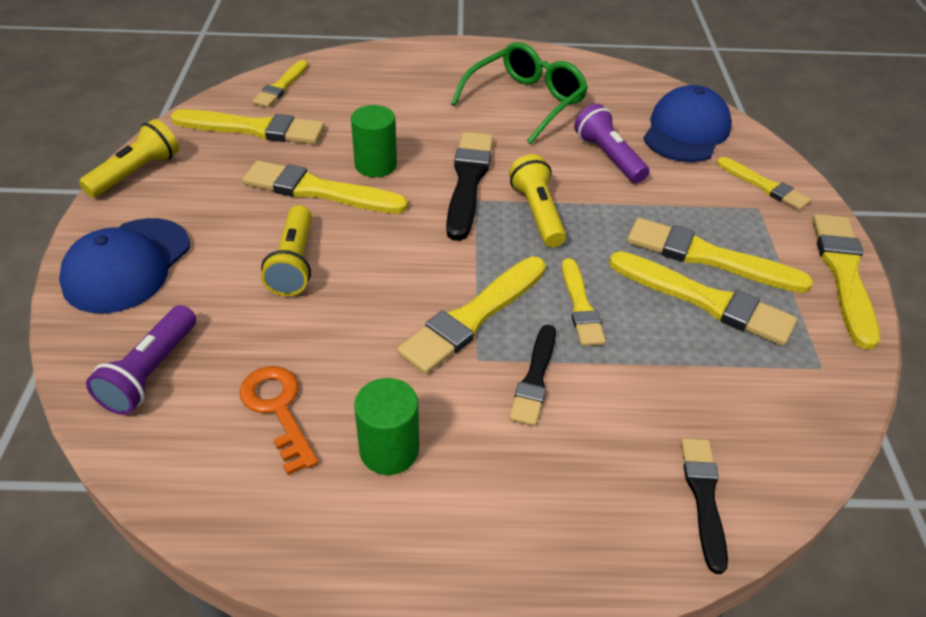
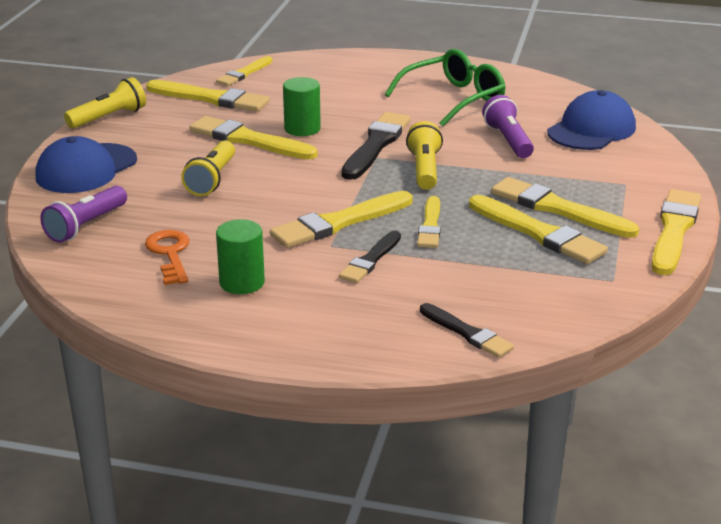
camera: 15 degrees right, 15 degrees down
(703, 497) = (467, 333): black brush -> black brush turned 120 degrees clockwise
(764, 186) = (641, 170): yellow brush -> none

